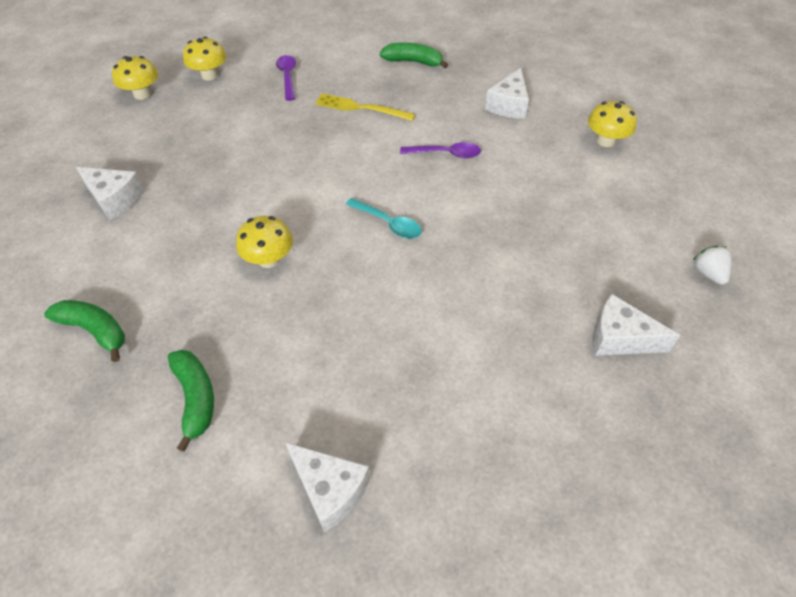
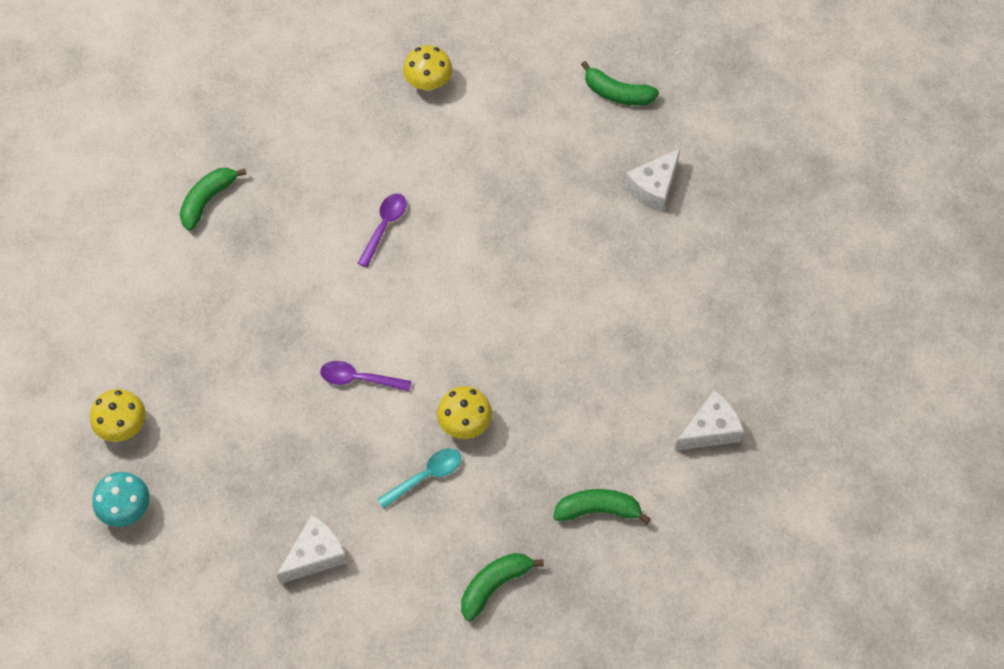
camera: 70 degrees left, 10 degrees up
(142, 94) = (126, 509): yellow mushroom -> turquoise mushroom
(287, 77) = (171, 340): purple spoon -> purple spoon (359, 379)
(361, 108) = (270, 280): yellow fork -> none
(389, 223) = (461, 309): turquoise spoon -> turquoise spoon (426, 476)
(508, 105) = (334, 140): white cheese -> none
(708, 273) = (617, 93): white strawberry -> green banana

